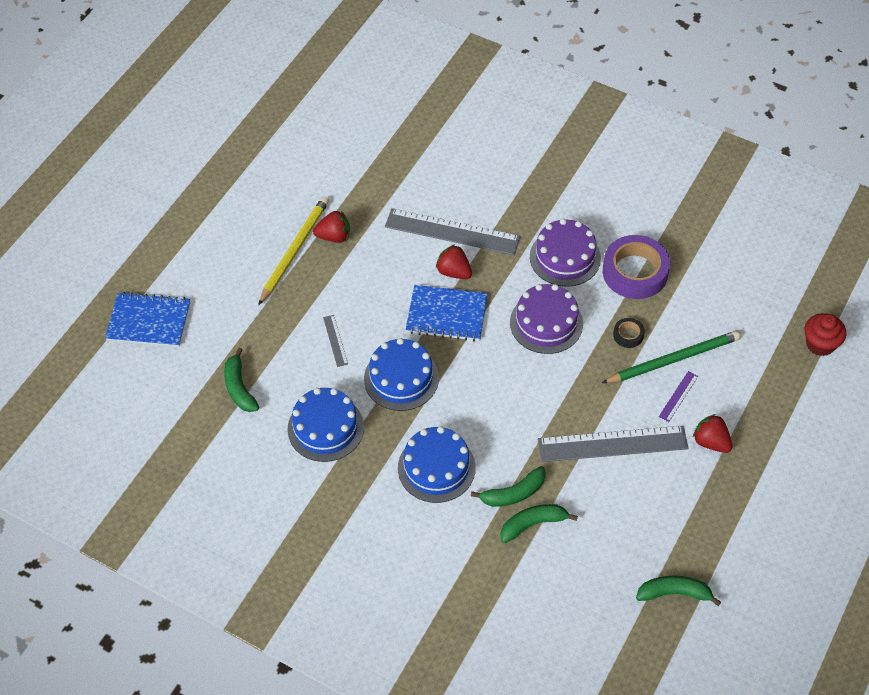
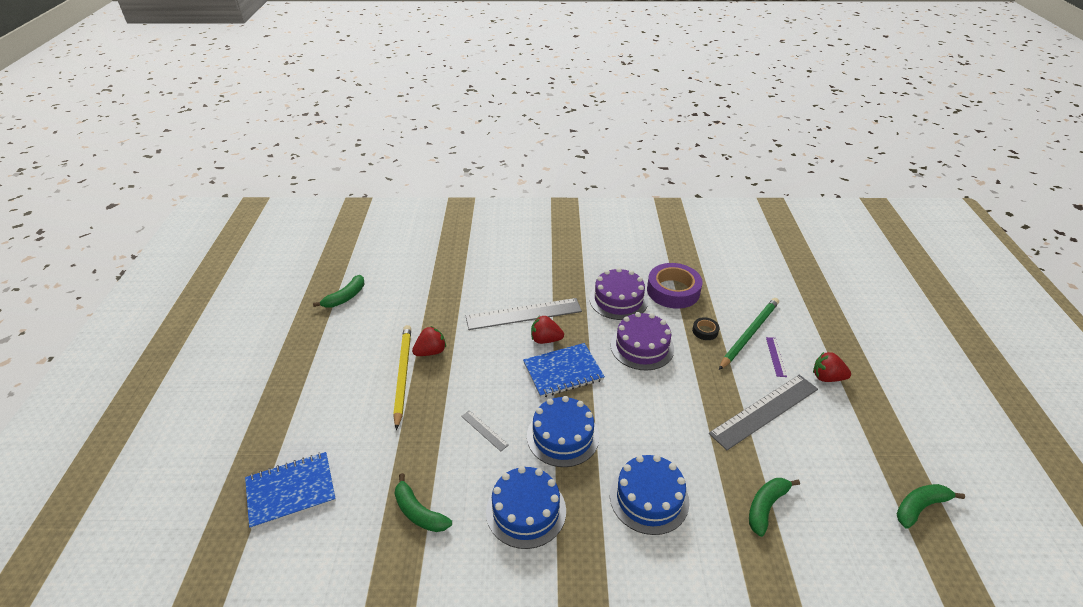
camera: 30 degrees left, 15 degrees down
(513, 493) = (728, 488): green banana -> green banana (345, 297)
(820, 344) = (826, 287): red cupcake -> none

